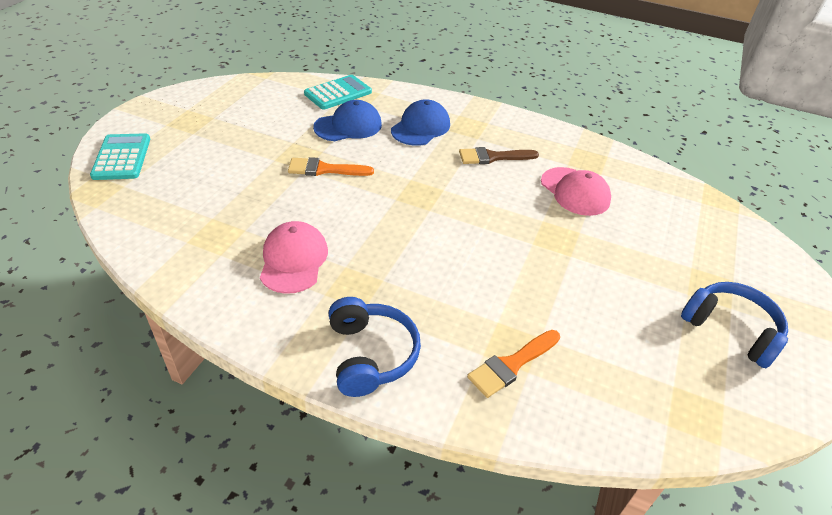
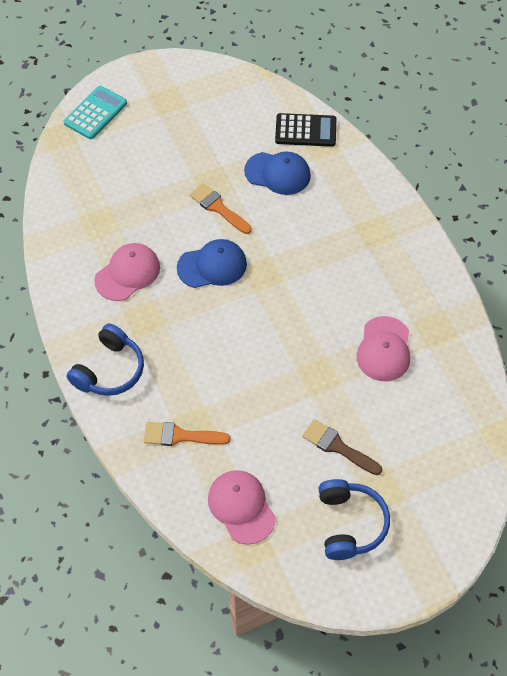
camera: 45 degrees right, 15 degrees up
(338, 93) = (305, 131): turquoise calculator -> black calculator
(420, 127) = (334, 209): blue cap -> blue cap (212, 266)
(493, 157) = (358, 275): brown brush -> brown brush (337, 447)
(642, 386) = (241, 507): none -> pink cap

